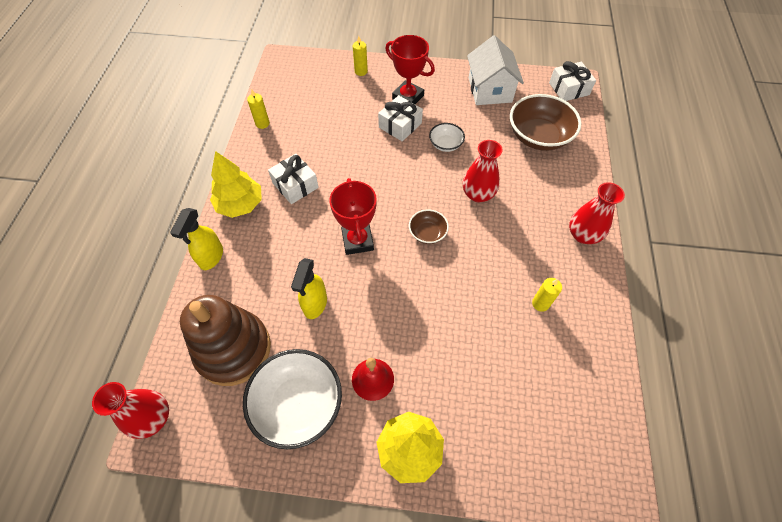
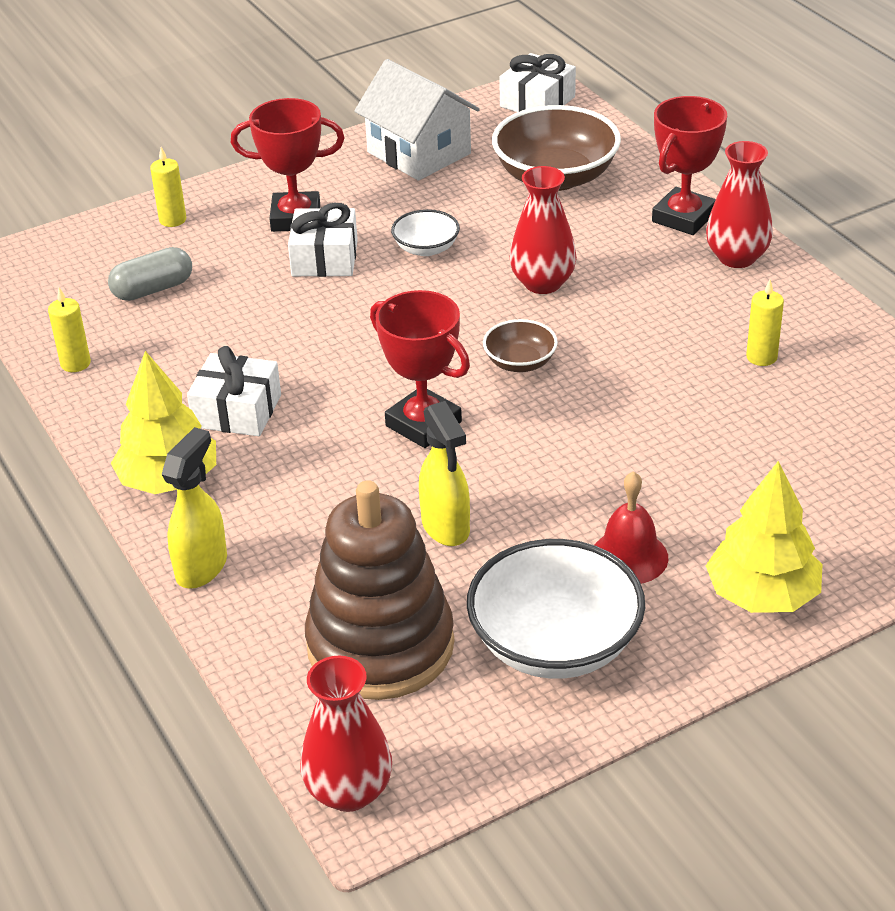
camera: 35 degrees left, 20 degrees down
(211, 257) = (202, 567): yellow spray bottle -> yellow spray bottle turned 135 degrees counterclockwise
(322, 103) = (153, 289): none -> grey capsule
(578, 195) = (683, 217): none -> red trophy

